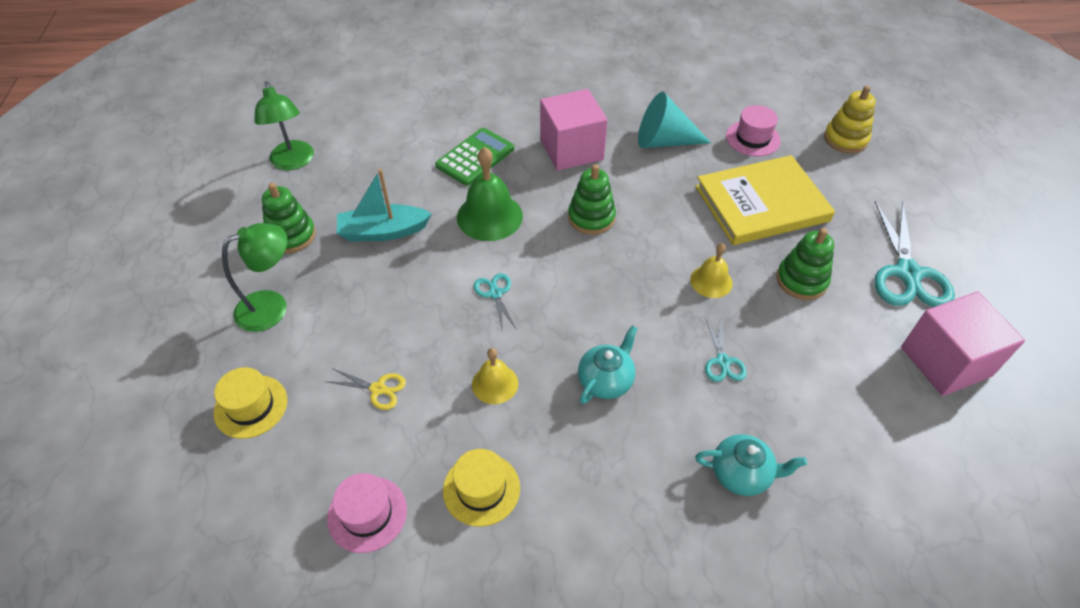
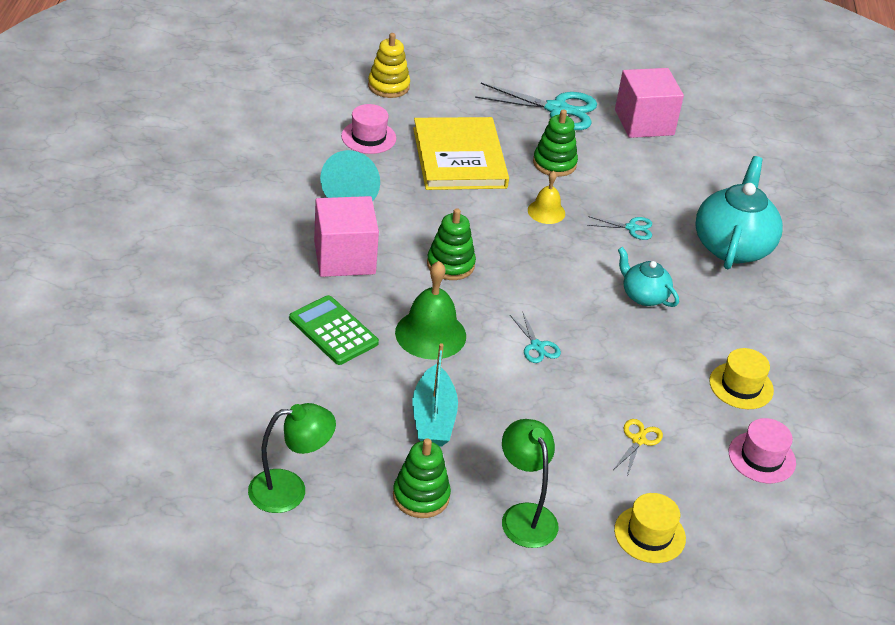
camera: 85 degrees left, 10 degrees down
(495, 294) = (537, 346): turquoise scissors -> turquoise scissors turned 105 degrees counterclockwise
(495, 384) = (640, 362): yellow bell -> none
(742, 474) = (732, 246): turquoise teapot -> turquoise teapot, size x1.82

